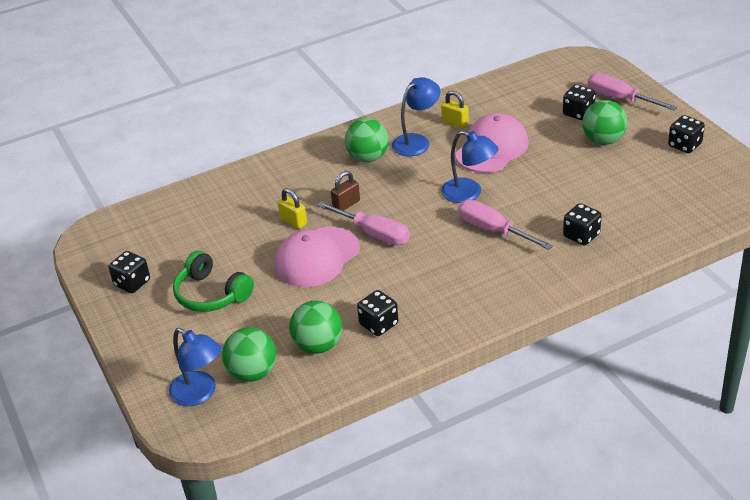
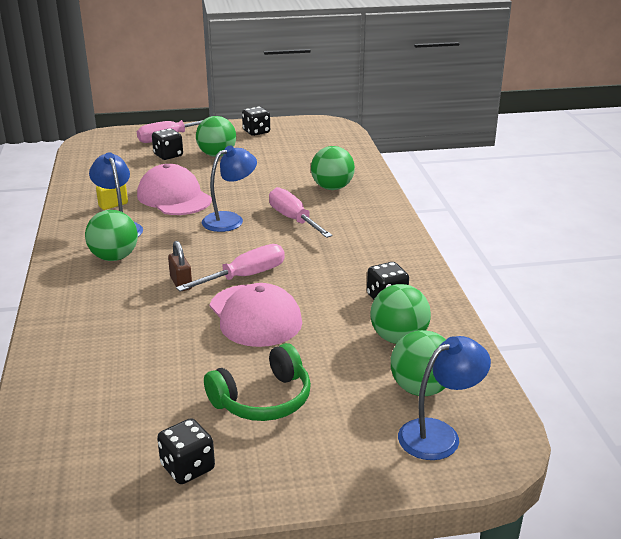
camera: 75 degrees left, 10 degrees down
(293, 221) = (178, 320): yellow padlock -> none
(493, 230) = (293, 219): pink screwdriver -> pink screwdriver turned 90 degrees clockwise
(581, 235) = (332, 188): black dice -> green ball

